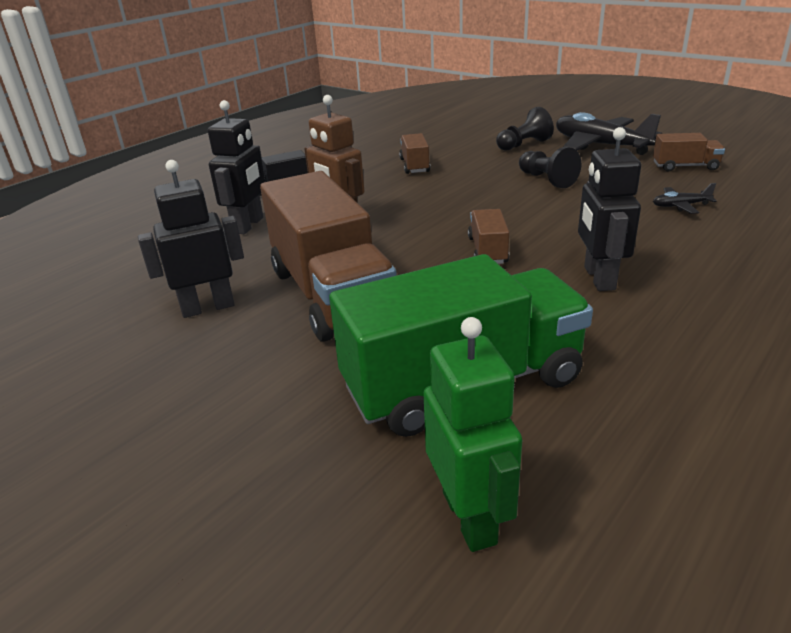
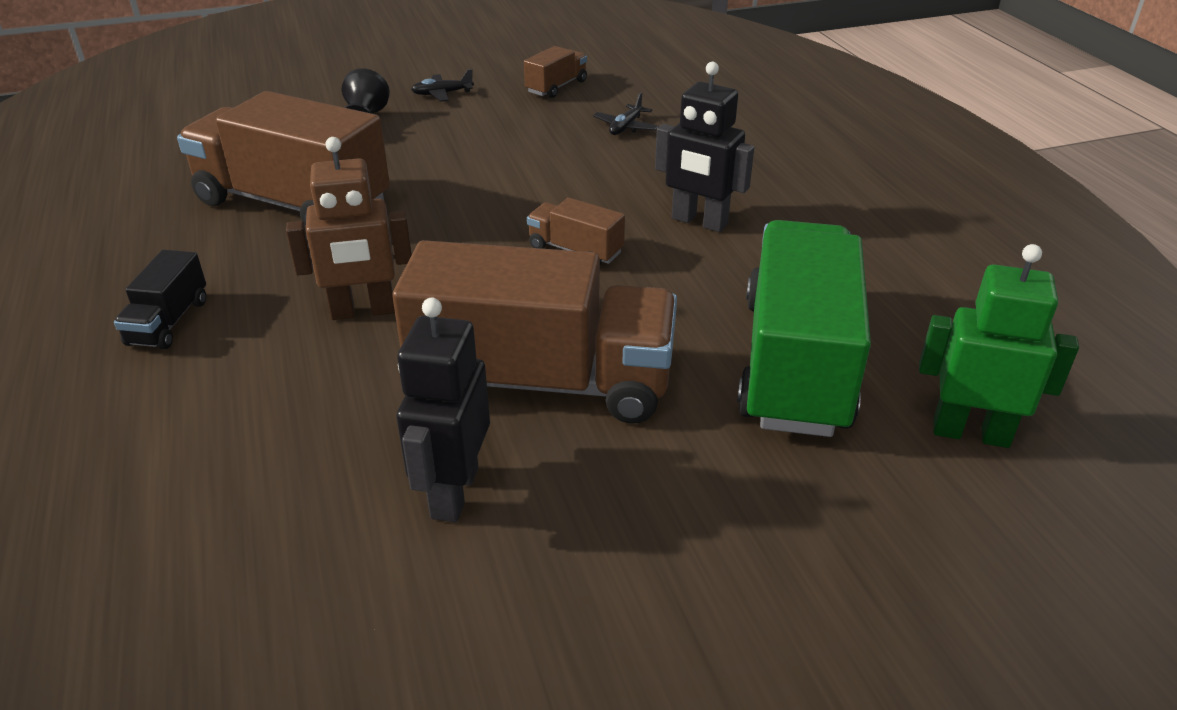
camera: 60 degrees left, 5 degrees up
(248, 225) = (254, 388): black robot -> none
(414, 166) = (293, 204): brown truck -> brown truck, size x2.25
(546, 180) = (472, 153): black pawn -> none
(600, 145) = (442, 94): black plane -> black plane, size x0.45

